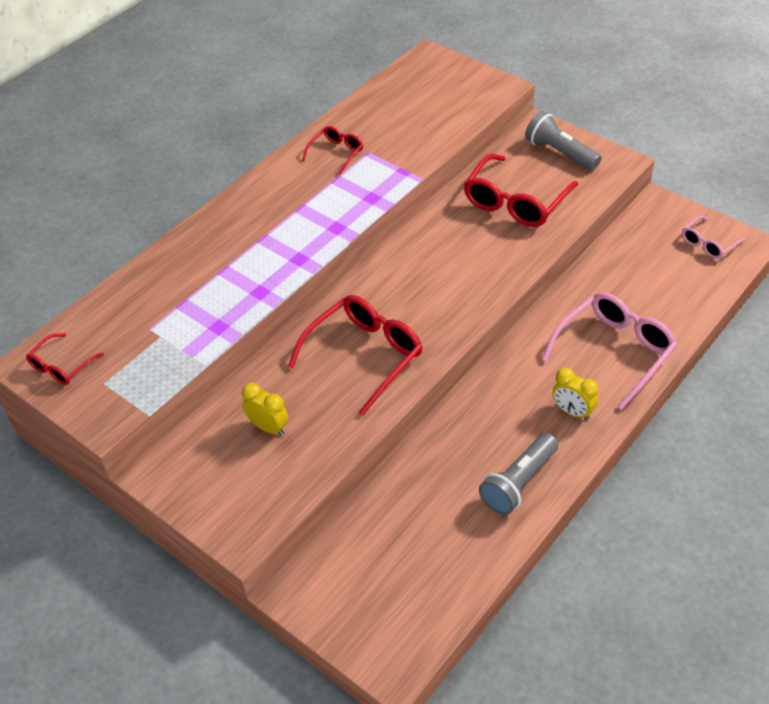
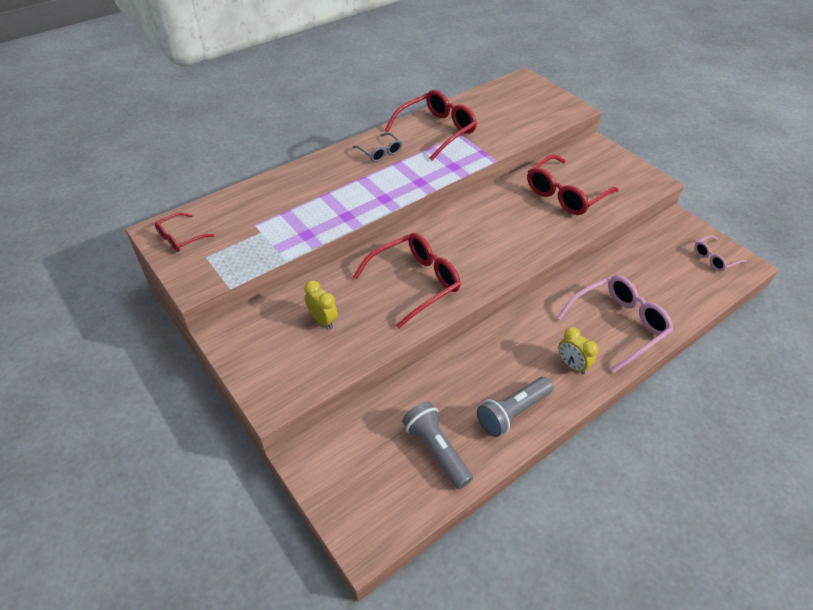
camera: 10 degrees right, 0 degrees up
(274, 198) = (380, 152): none -> grey glasses
(336, 153) = (436, 131): red glasses -> red glasses, size x1.88
(560, 153) = (609, 166): grey flashlight -> grey flashlight (436, 450)

